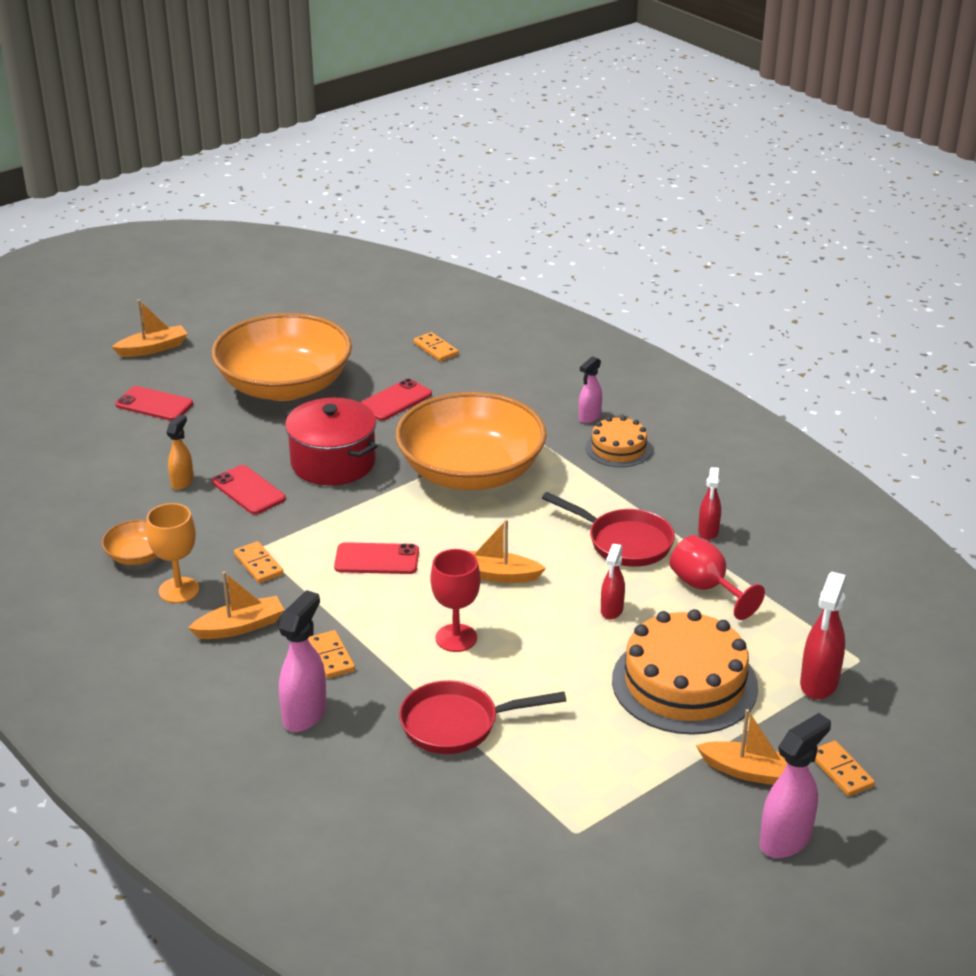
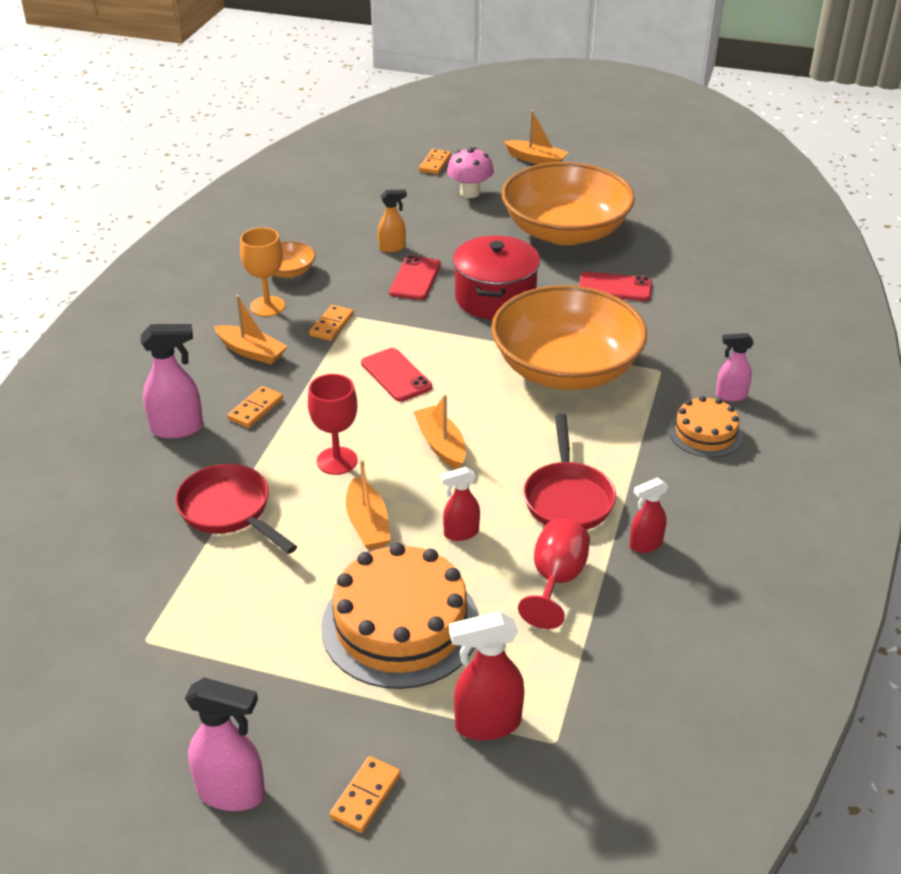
camera: 55 degrees right, 5 degrees up
(154, 404) = (470, 193): red phone -> pink mushroom
(435, 349) = (714, 272): orange domino -> orange domino (435, 164)
(751, 772) = (311, 726): orange boat -> orange boat (367, 524)

